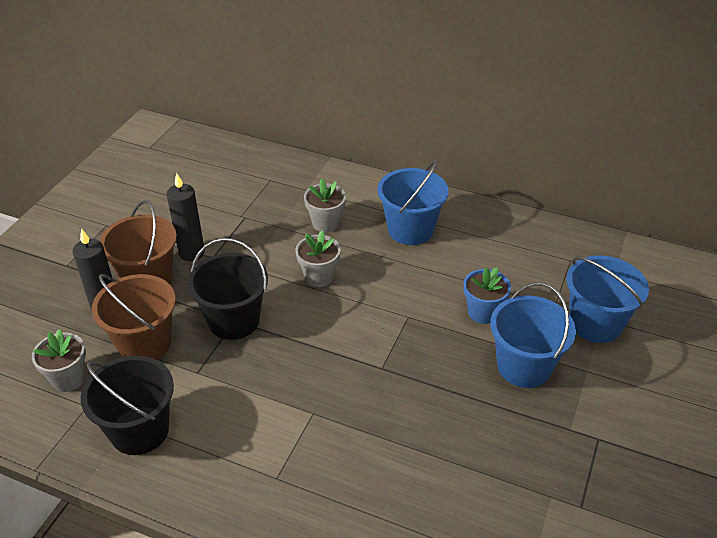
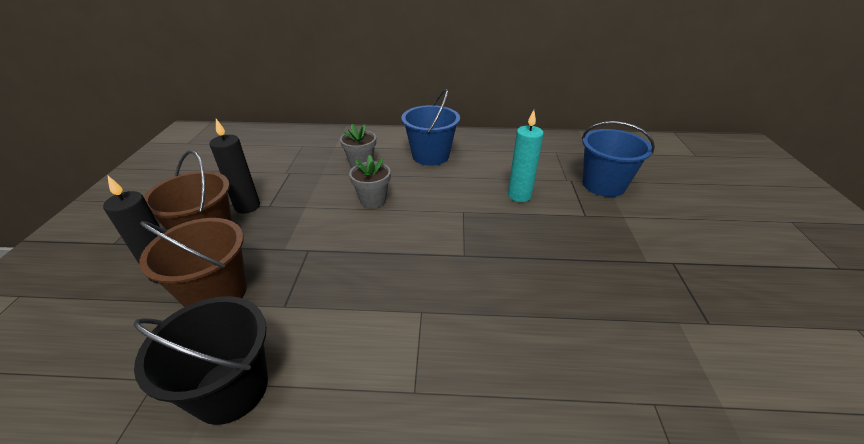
camera: 20 degrees left, 5 degrees down
(68, 378) = (126, 354): grey flower pot -> none
(234, 320) = (307, 250): black bucket -> none
(483, 312) = (519, 196): blue flower pot -> turquoise candle
(524, 366) = (576, 225): blue bucket -> none

